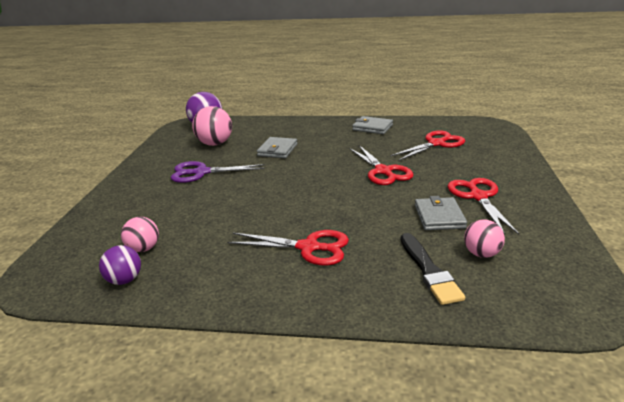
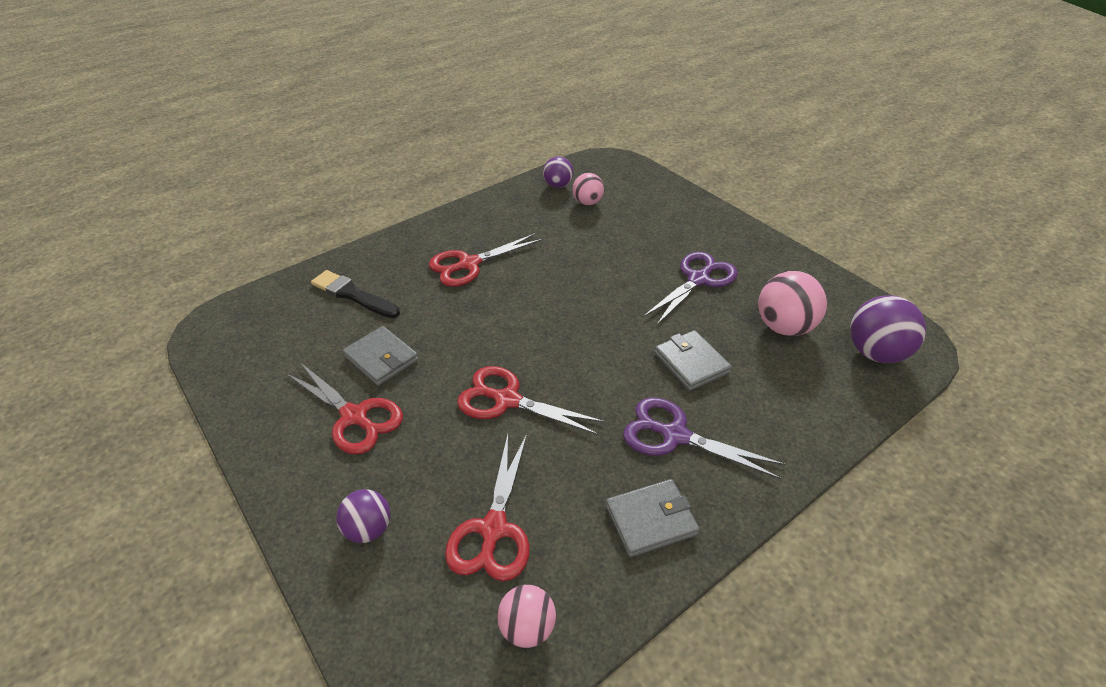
camera: 135 degrees right, 15 degrees up
(327, 138) = (675, 435): none -> purple scissors
(481, 254) = (316, 334): pink ball -> pink ball (527, 628)
(494, 160) = (369, 529): none -> purple ball

